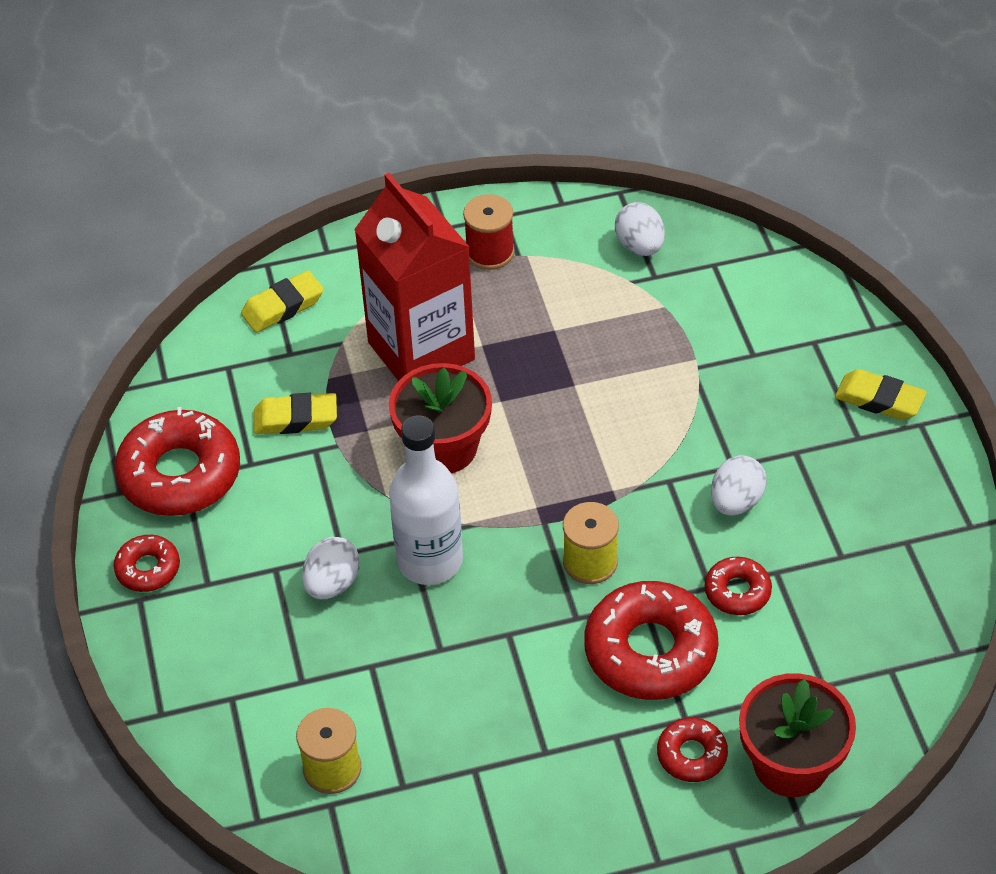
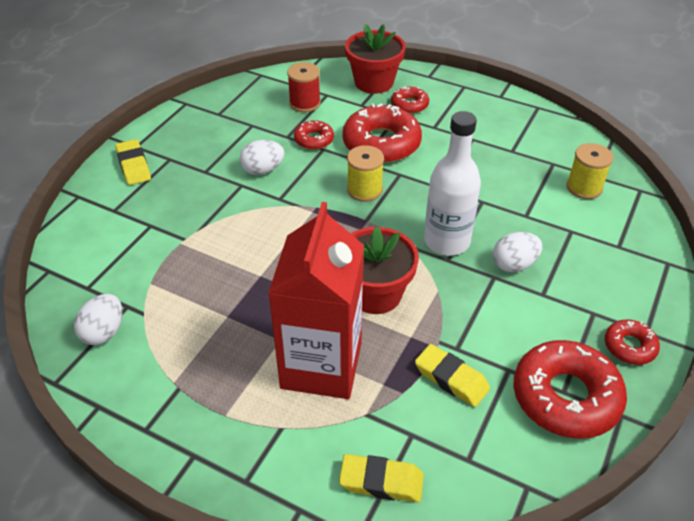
camera: 140 degrees left, 5 degrees down
(490, 252) = (192, 405): red spool -> red spool (305, 103)

